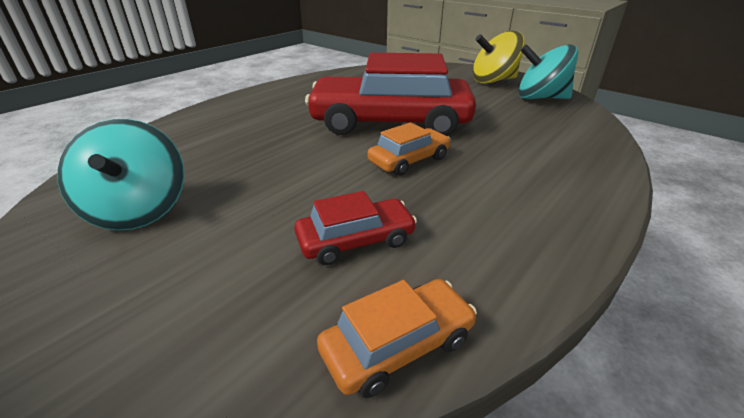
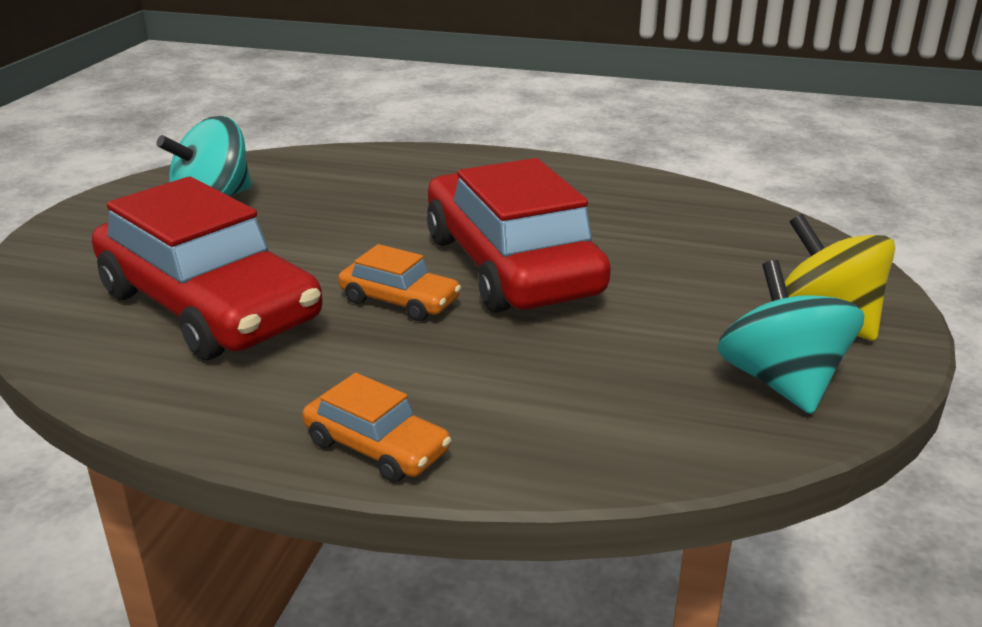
camera: 65 degrees right, 5 degrees down
(356, 240) = (208, 306): red car -> red car, size x2.20
(398, 345) = (75, 354): orange car -> orange car (376, 447)

